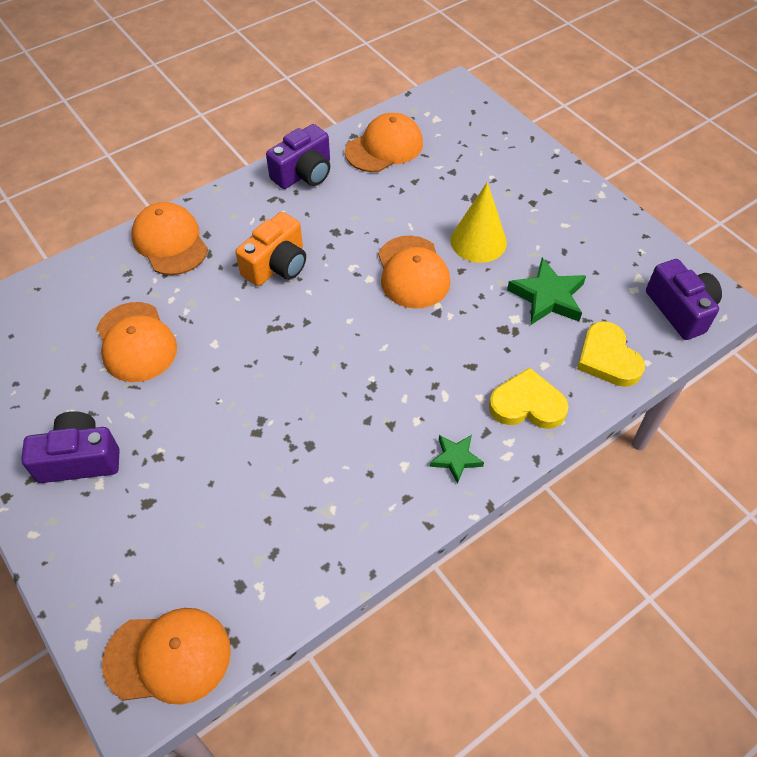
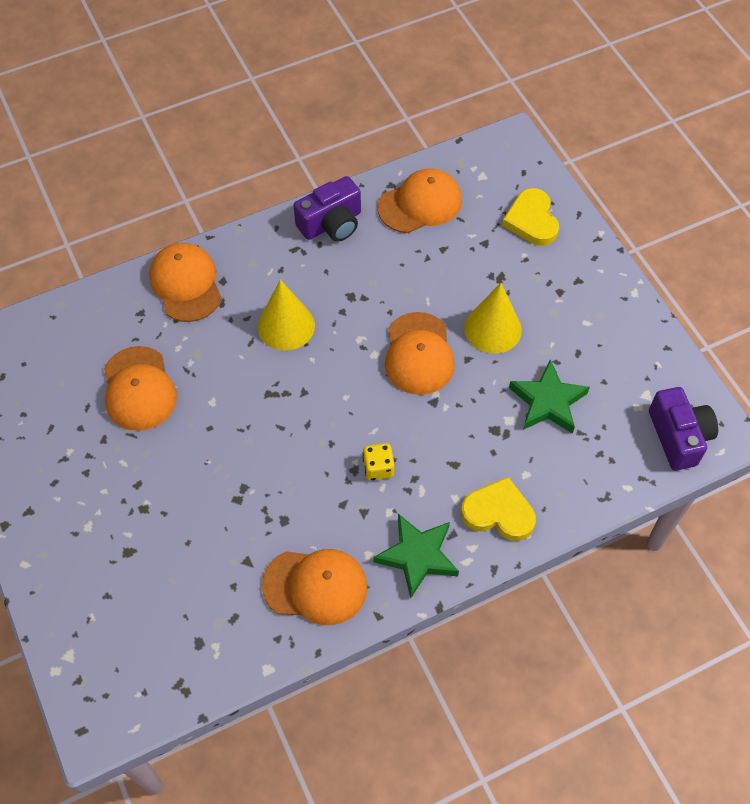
camera: 10 degrees right, 5 degrees up
(79, 459) = (73, 499): purple camera -> none
(168, 656) = (128, 695): orange cap -> orange cap (315, 586)
(277, 265) = (286, 326): orange camera -> yellow cone
(396, 380) = (378, 468): none -> yellow dice
(456, 458) = (417, 556): green star -> green star, size x1.69
(607, 358) = (590, 477): yellow heart -> yellow heart (531, 220)

